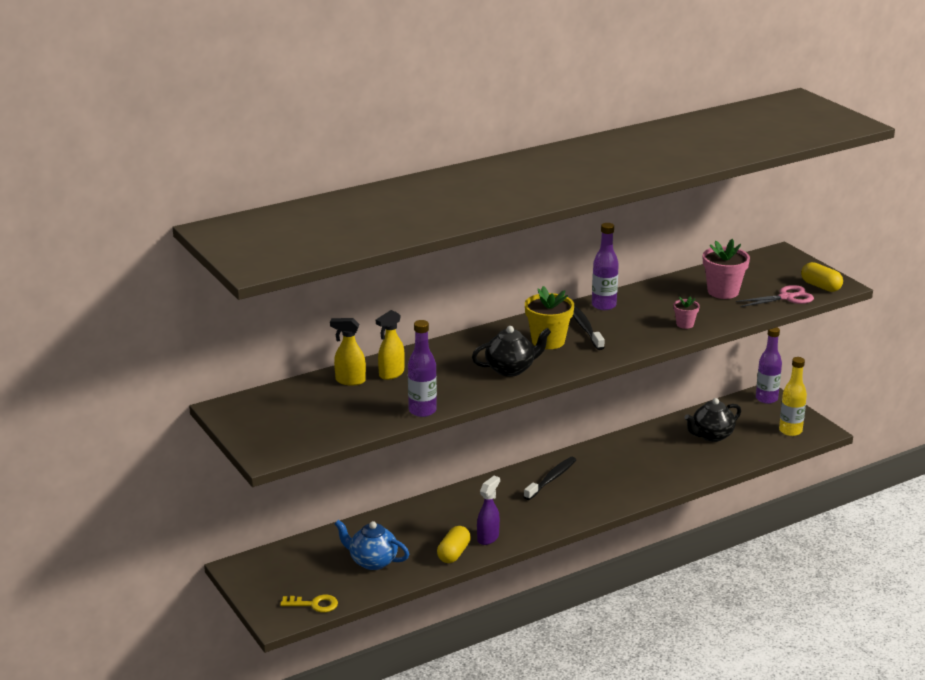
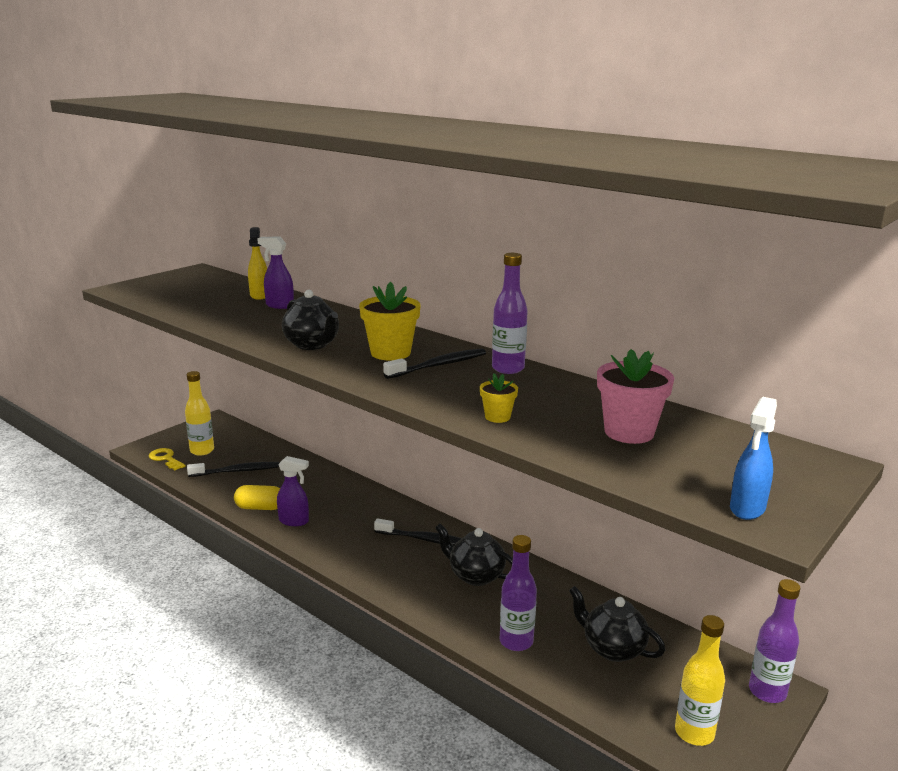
camera: 70 degrees right, 5 degrees down
(311, 580) = (202, 451): none -> yellow bottle
(314, 604) = (165, 458): yellow key -> yellow key turned 150 degrees clockwise
(372, 561) = (236, 471): blue teapot -> black toothbrush
(391, 374) = (279, 305): yellow spray bottle -> purple spray bottle
(422, 411) = (207, 323): purple bottle -> purple bottle (516, 641)
(610, 467) = (475, 575): none -> black teapot
(685, 324) = (497, 417): pink flower pot -> yellow flower pot
(786, 297) = (666, 482): pink scissors -> none
(820, 286) = (747, 509): yellow capsule -> blue spray bottle

